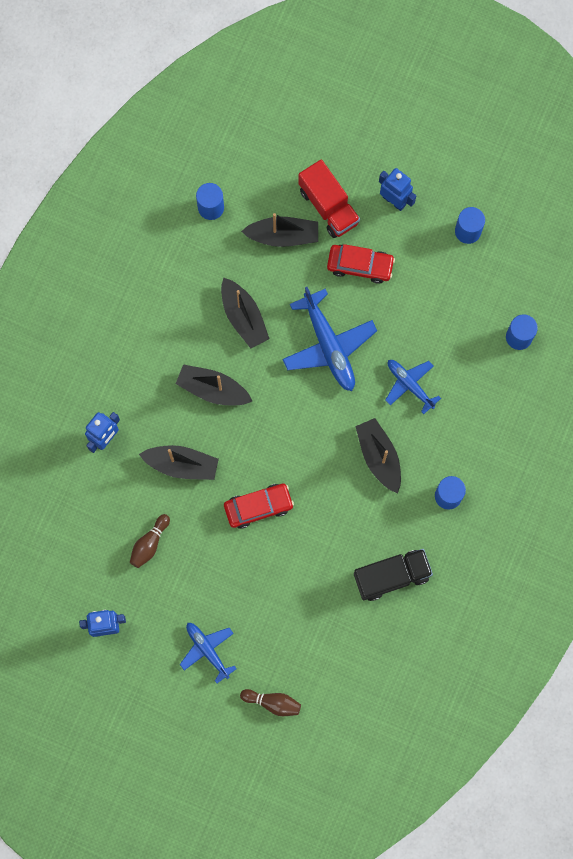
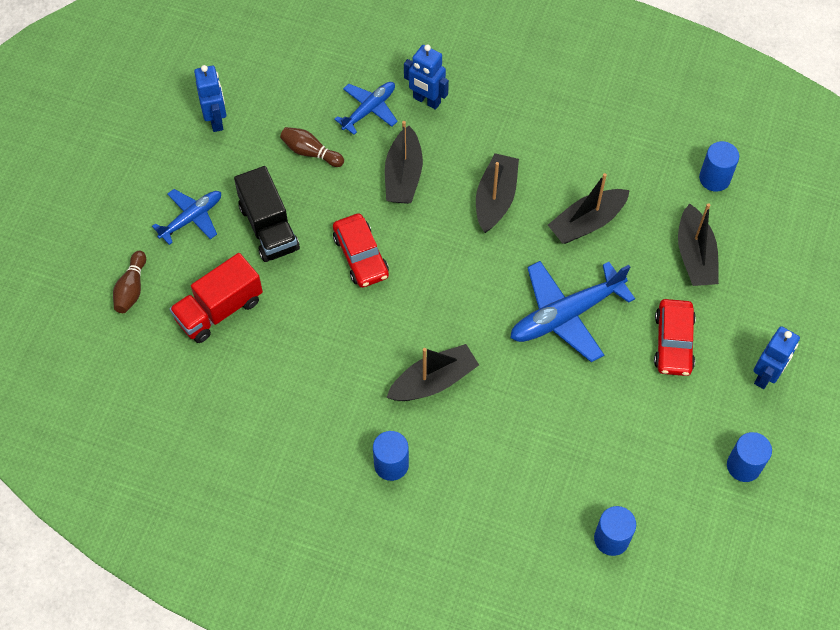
camera: 85 degrees right, 15 degrees down
(328, 206) = (742, 302): red truck -> red truck (219, 310)
(391, 576) = (285, 406): black truck -> black truck (269, 228)
(410, 385) = (528, 410): blue plane -> blue plane (369, 110)

